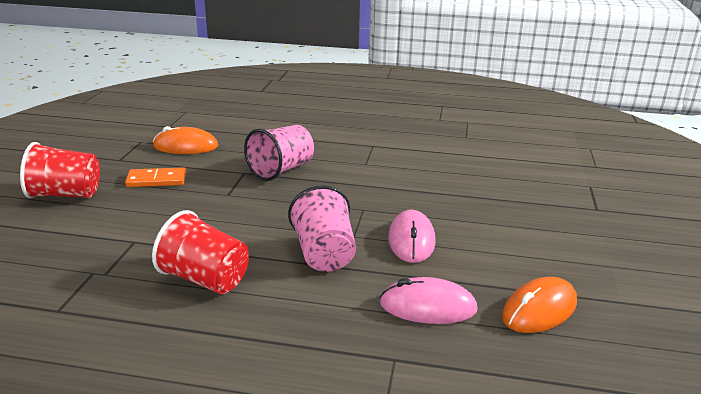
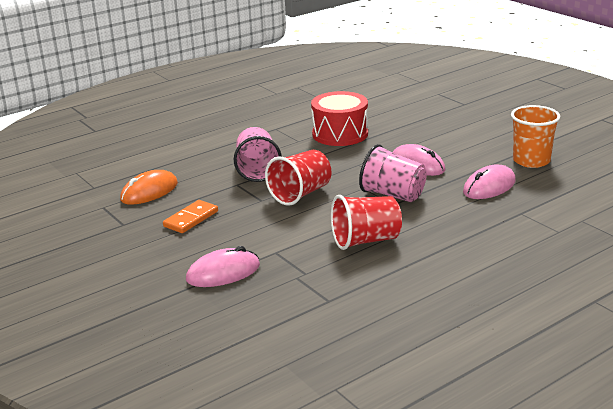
camera: 45 degrees left, 0 degrees up
(65, 195) = (151, 261): red cup -> red cup (300, 194)
(70, 233) = (223, 273): none -> pink mouse
(410, 175) = (340, 134): none -> red drum
(539, 310) = (531, 161): orange mouse -> orange cup

